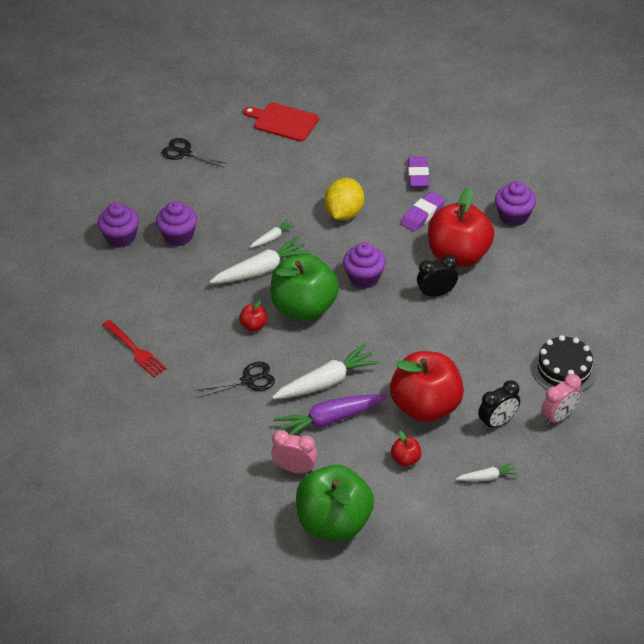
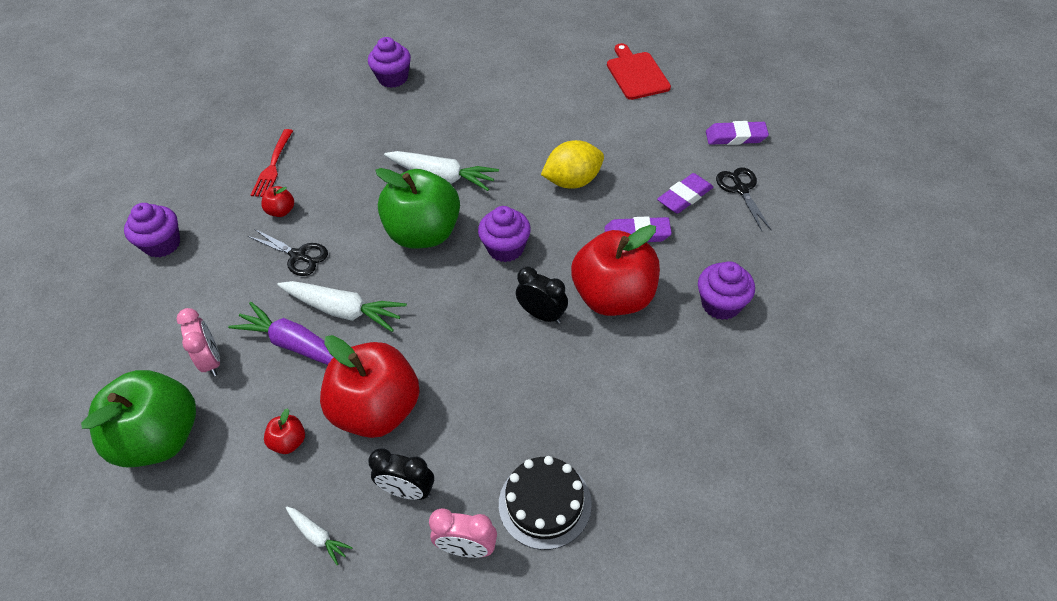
camera: 50 degrees right, 5 degrees up
(178, 236) = (429, 105): purple cupcake -> purple cupcake (162, 244)
(185, 153) = (528, 48): black scissors -> black scissors (741, 189)
(254, 325) = (369, 216): red apple -> red apple (281, 211)
(272, 238) = (489, 158): white carrot -> none
(397, 121) = (735, 137): none -> purple eraser

